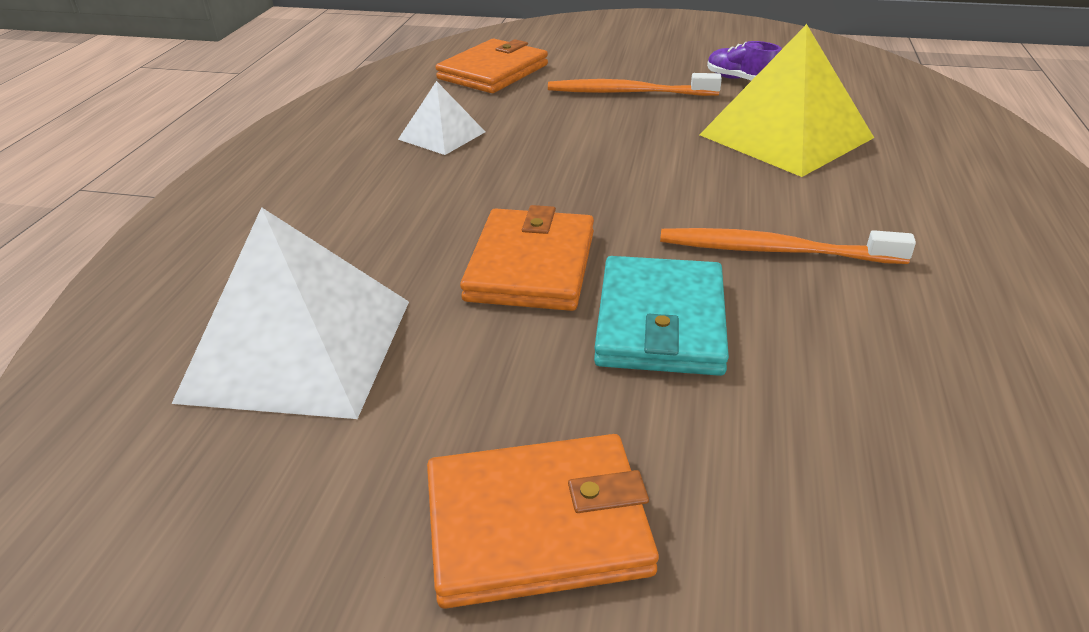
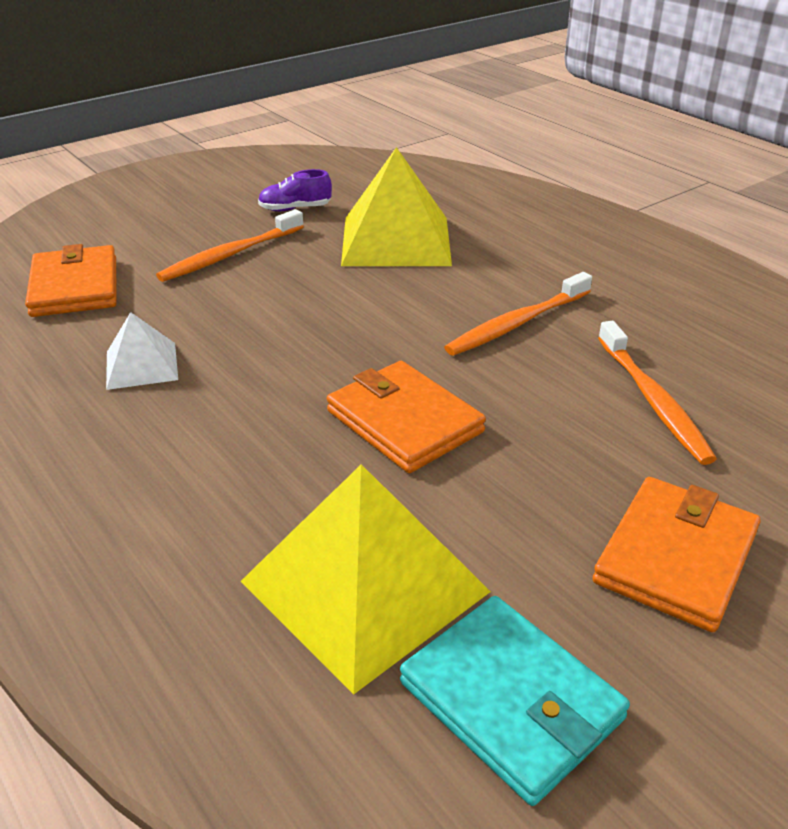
camera: 50 degrees left, 0 degrees up
(298, 348) = (364, 586): white pyramid -> yellow pyramid
(660, 322) = (537, 406): turquoise wallet -> turquoise wallet (511, 701)
(788, 392) = (653, 401): none -> orange toothbrush

